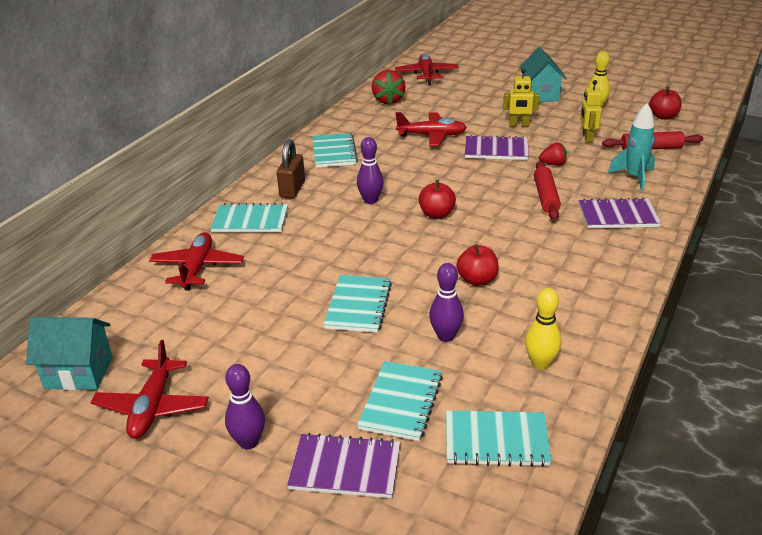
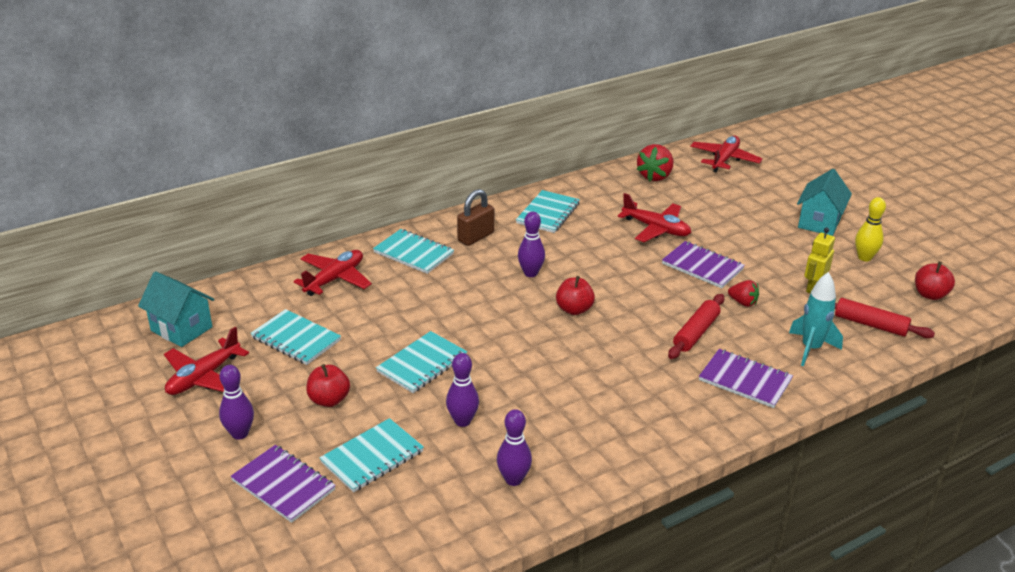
camera: 30 degrees right, 0 degrees up
(477, 280) = (542, 385): red apple -> red apple (329, 400)
(496, 440) = (410, 521): turquoise notebook -> turquoise notebook (296, 339)
(519, 125) = (757, 248): yellow robot -> none
(540, 363) = (513, 479): yellow bowling pin -> purple bowling pin

